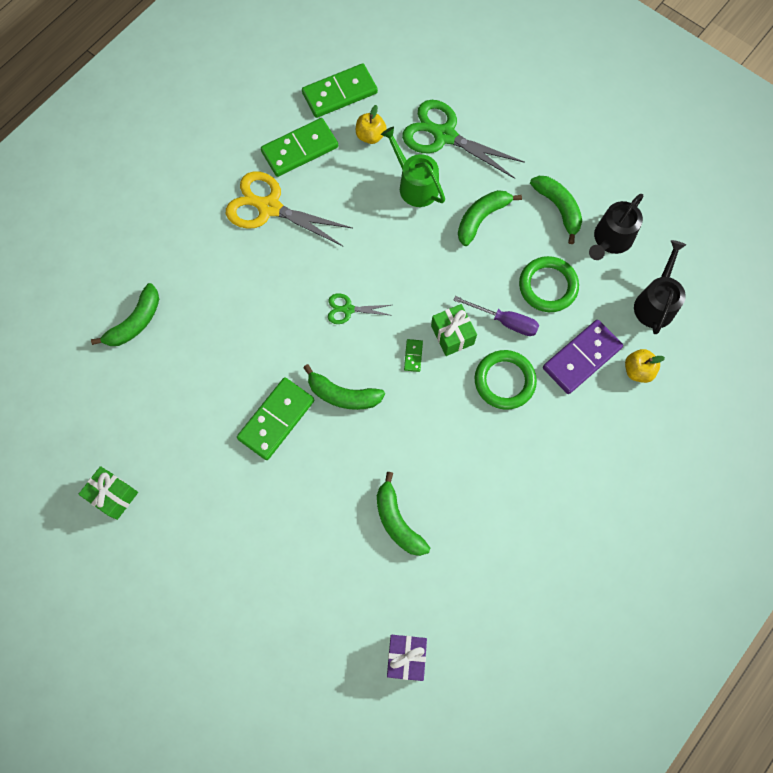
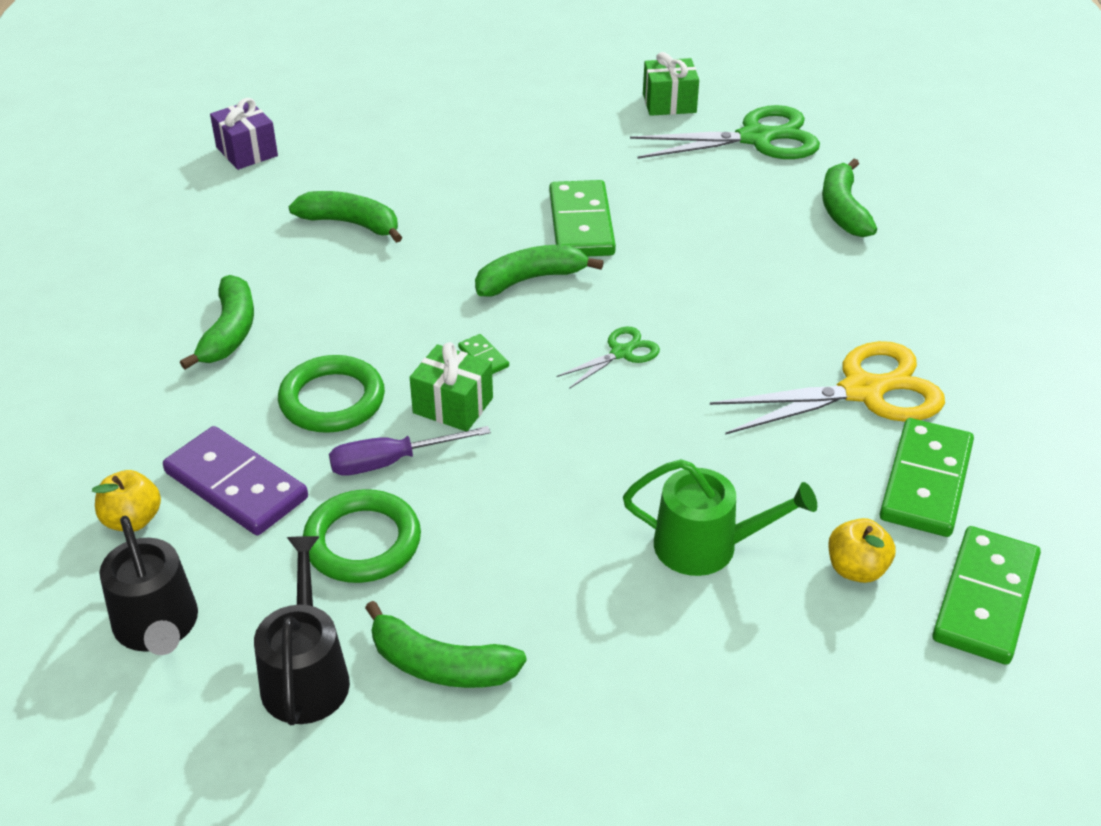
camera: 140 degrees right, 30 degrees down
(444, 136) = (746, 651): green scissors -> green scissors (755, 138)
(481, 218) = (555, 567): green banana -> green banana (229, 332)
(581, 358) = (236, 485): purple domino -> purple domino turned 60 degrees counterclockwise

